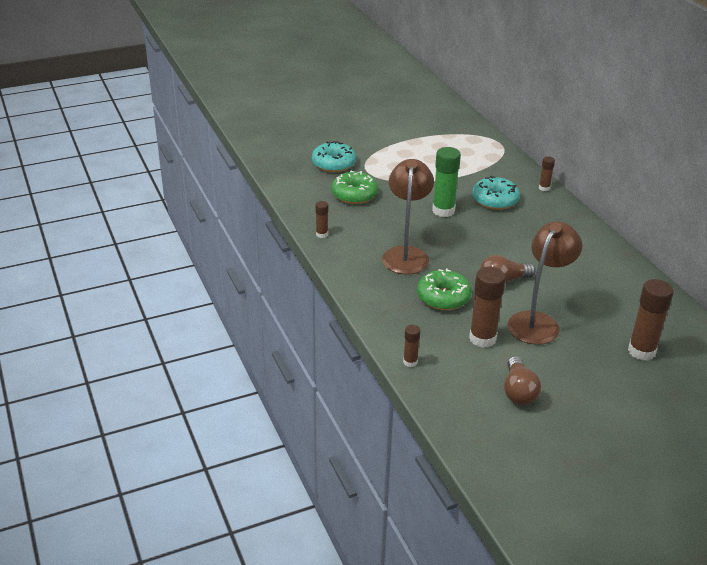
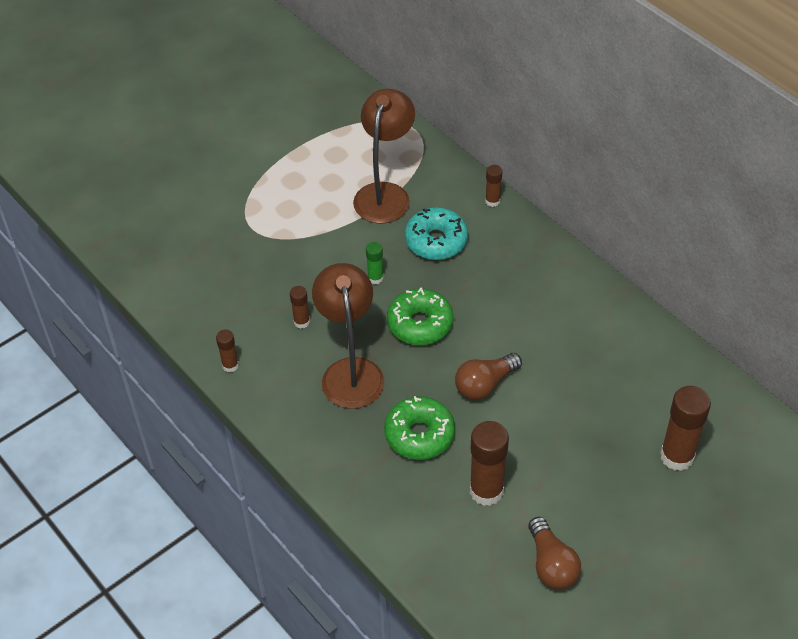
camera: 15 degrees left, 15 degrees up
(333, 164) = (203, 227): turquoise donut -> none
(354, 195) = (250, 279): green donut -> green donut (420, 324)
(410, 362) = (410, 556): brown glue stick -> brown glue stick (301, 322)
(443, 211) = (375, 278): green glue stick -> green glue stick, size x0.52
(538, 322) = (545, 443): brown lamp -> brown lamp (385, 194)

